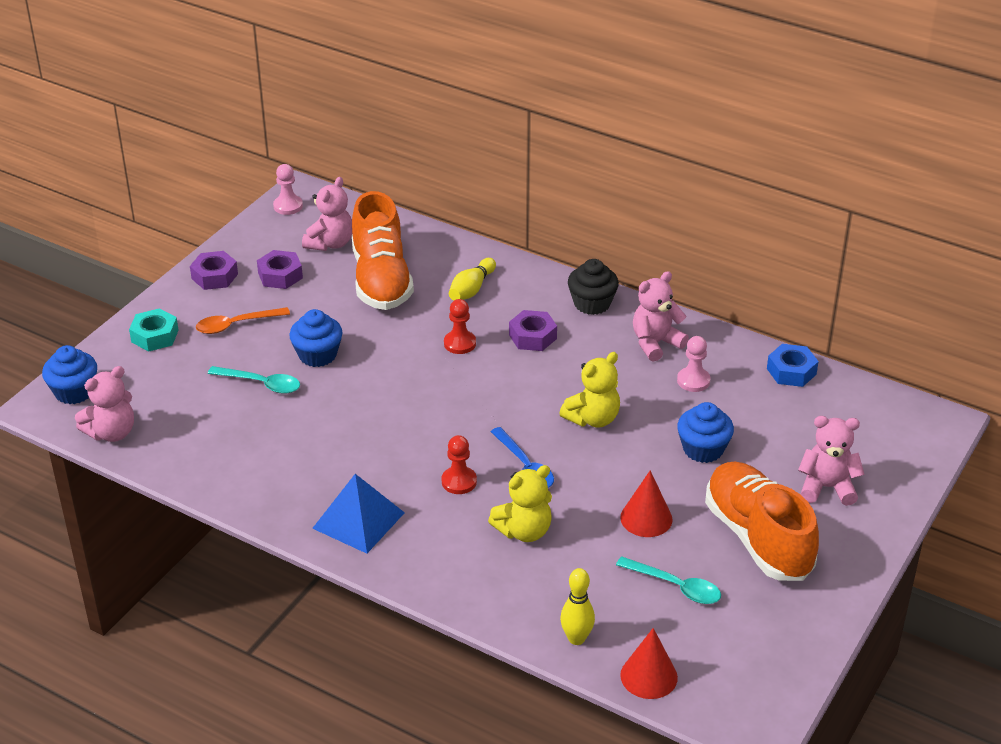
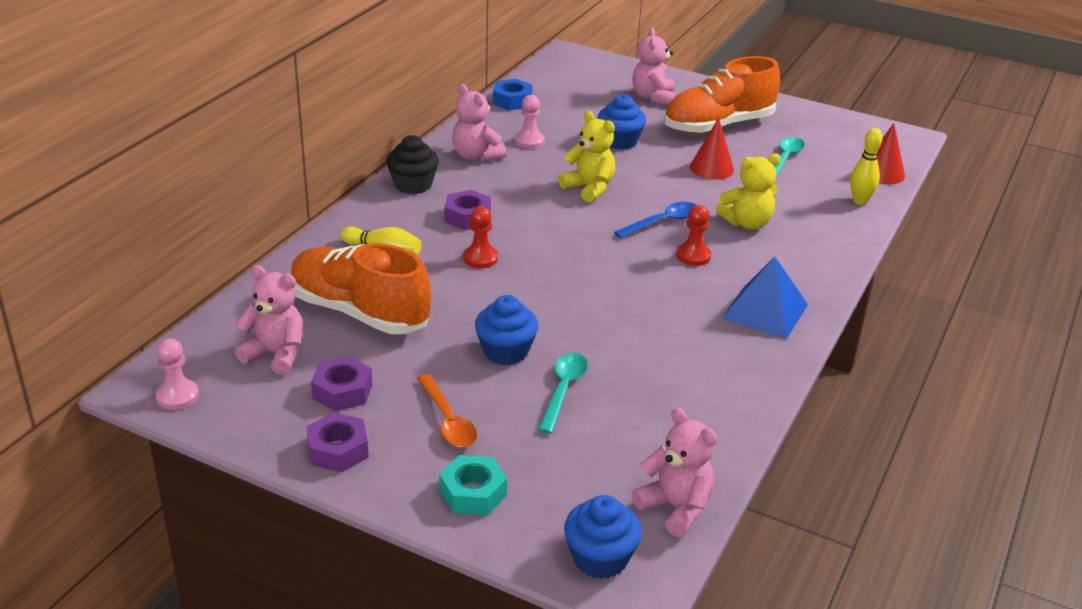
camera: 95 degrees left, 5 degrees down
(381, 279) = (359, 312): orange shoe -> orange shoe turned 135 degrees counterclockwise
(524, 531) = (747, 223): yellow teddy bear -> yellow teddy bear turned 105 degrees clockwise

